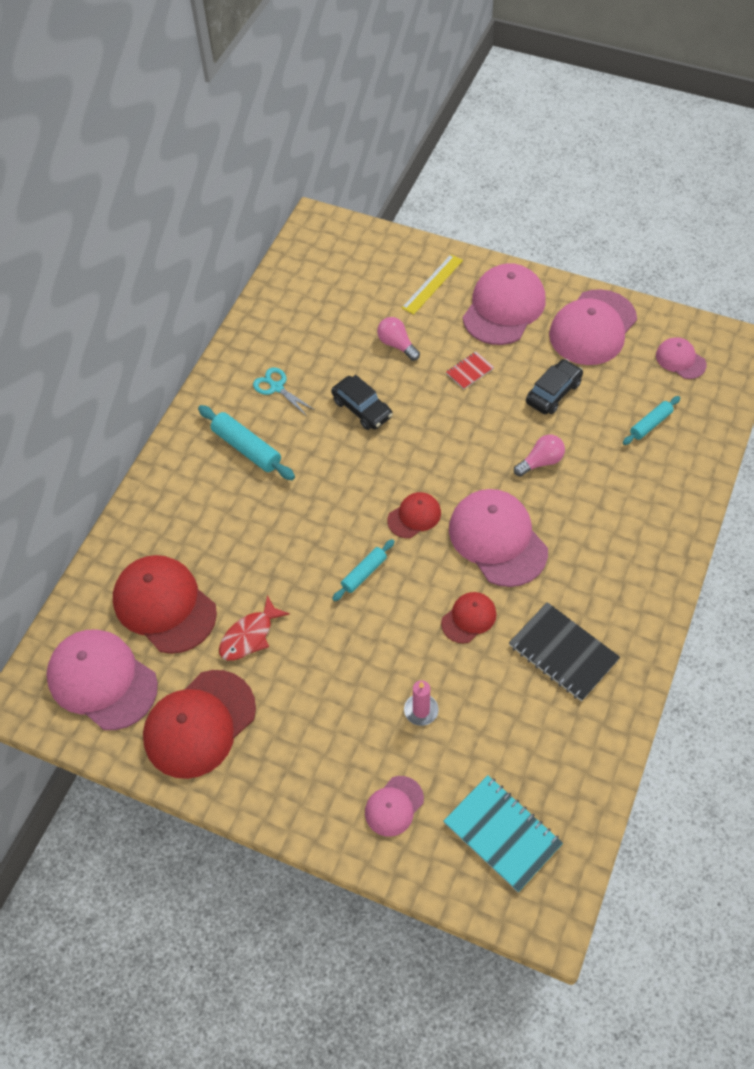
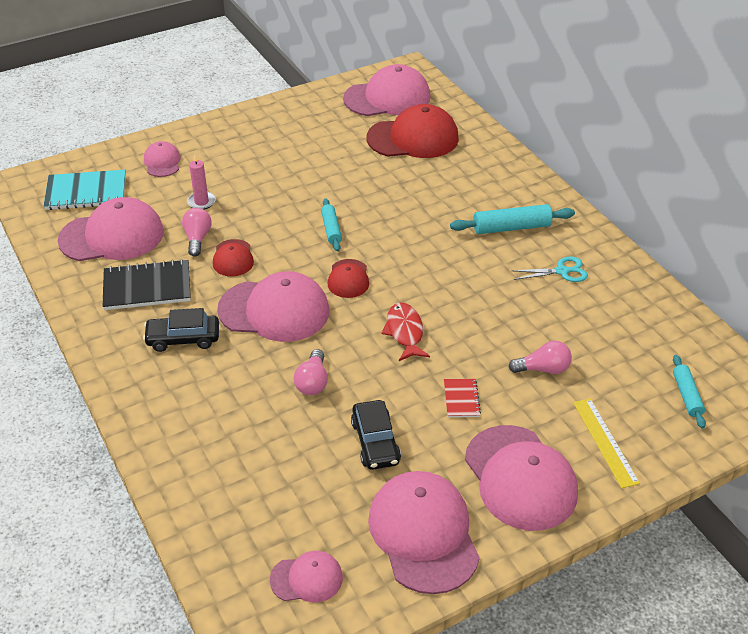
camera: 125 degrees right, 15 degrees down
(199, 724) = (312, 119): red cap -> none
(249, 636) = (347, 160): red fish -> red fish (405, 332)
(362, 408) = (488, 307): black car -> black car (183, 339)
(471, 668) = (197, 238): none -> pink light bulb
(535, 744) = (112, 236): none -> pink cap
(650, 424) = (263, 489): turquoise rolling pin -> turquoise rolling pin (687, 395)

